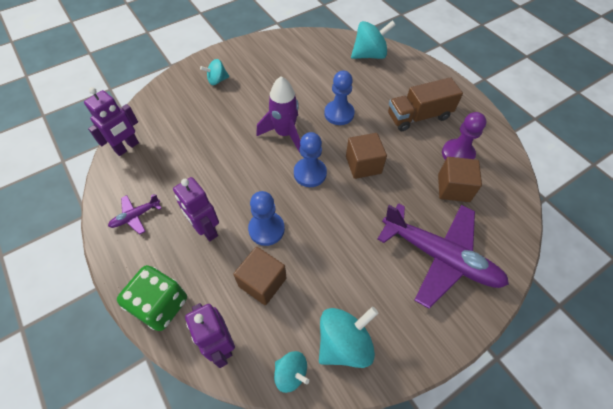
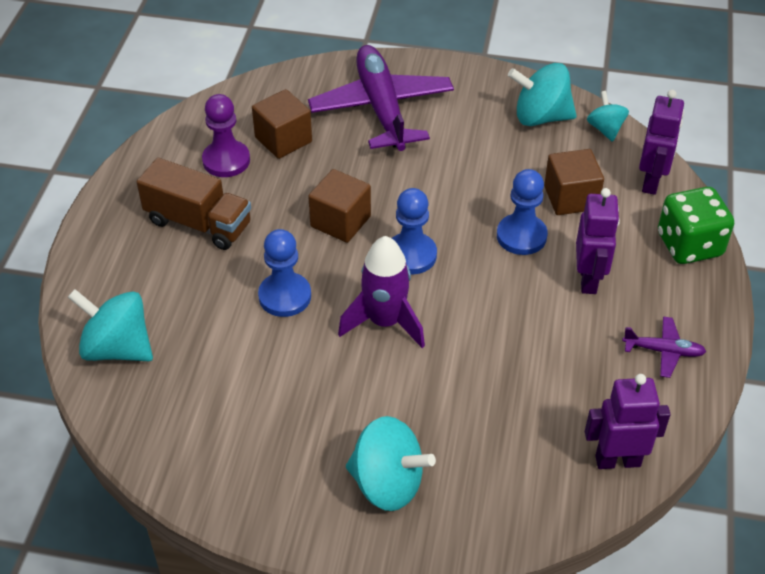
camera: 135 degrees left, 10 degrees down
(217, 80) = (387, 483): turquoise spinning top -> turquoise spinning top, size x1.70

